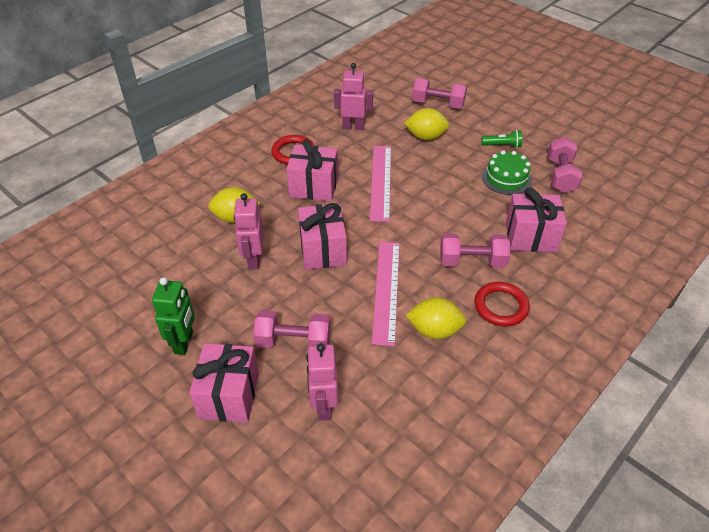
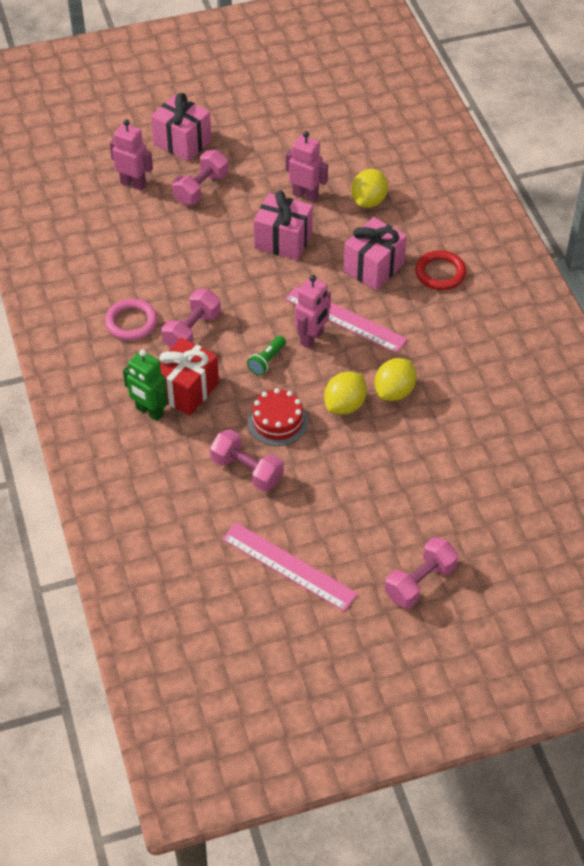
camera: 120 degrees right, 5 degrees up
(184, 342) = (248, 133): green robot -> green robot (149, 411)
(353, 127) = (454, 338): pink robot -> pink robot (312, 338)
(386, 290) = (206, 261): pink ruler -> pink ruler (288, 566)
(434, 330) = (144, 270): yellow lemon -> yellow lemon (345, 405)
(438, 104) = (450, 436): pink dumbbell -> pink dumbbell (420, 582)
(501, 306) = (131, 322): red ring -> pink ring
(502, 145) = (331, 451): green flashlight -> green flashlight (267, 361)
(506, 178) = (277, 421): green cake -> red cake
(530, 237) = (186, 390): pink gift -> red gift

